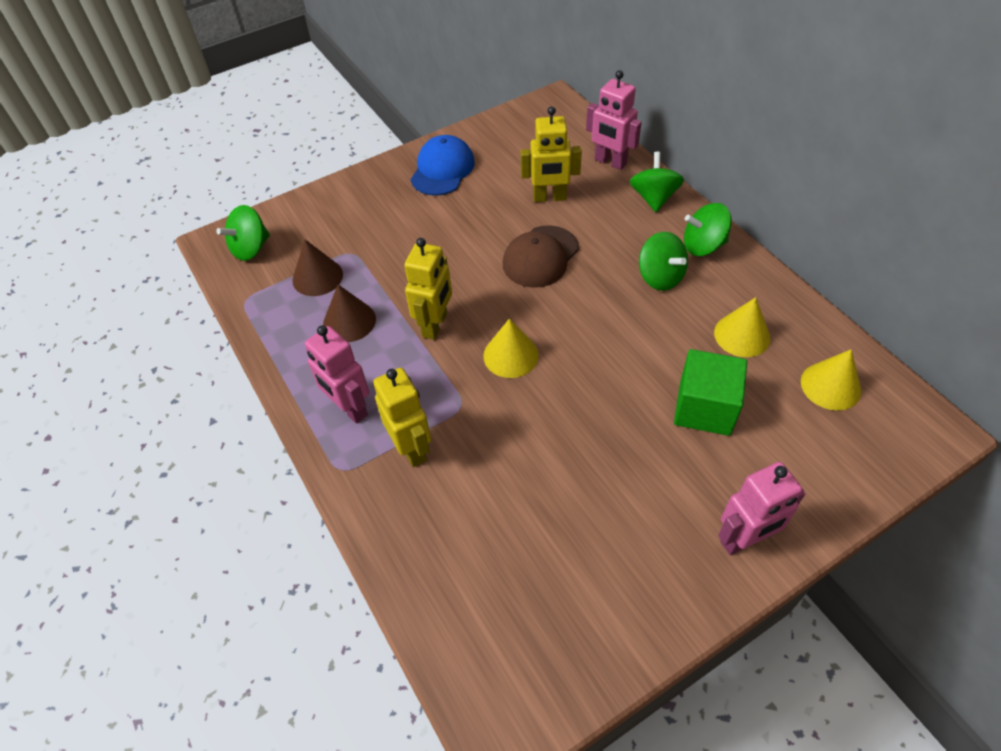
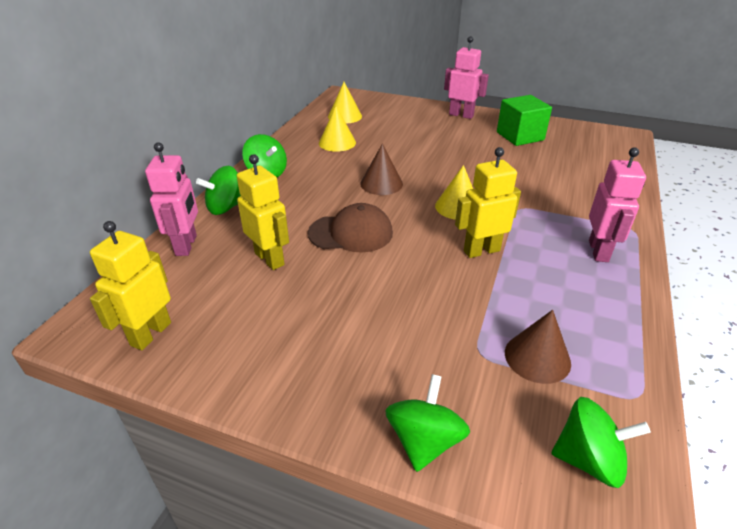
camera: 130 degrees left, 15 degrees down
(349, 321) = (544, 299): brown cone -> brown cone (381, 183)
(412, 448) = (575, 211): yellow robot -> yellow robot (150, 334)
(442, 169) = (283, 359): blue cap -> none
(660, 277) = (316, 179): green spinning top -> green spinning top (424, 440)
(704, 408) = (404, 139): green cube -> green cube (520, 136)

